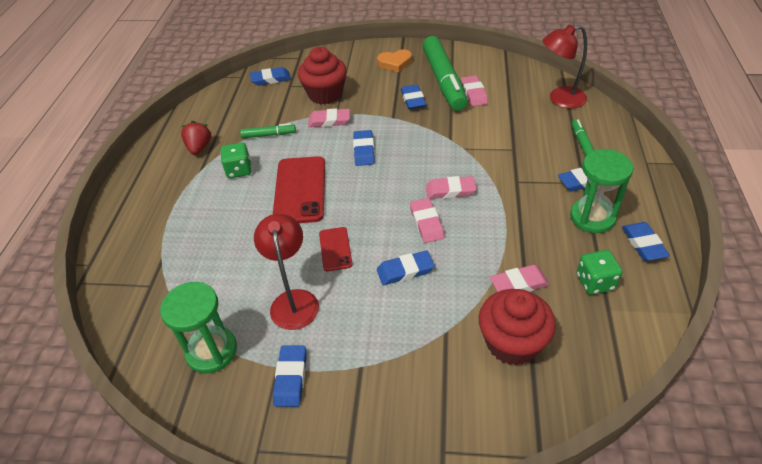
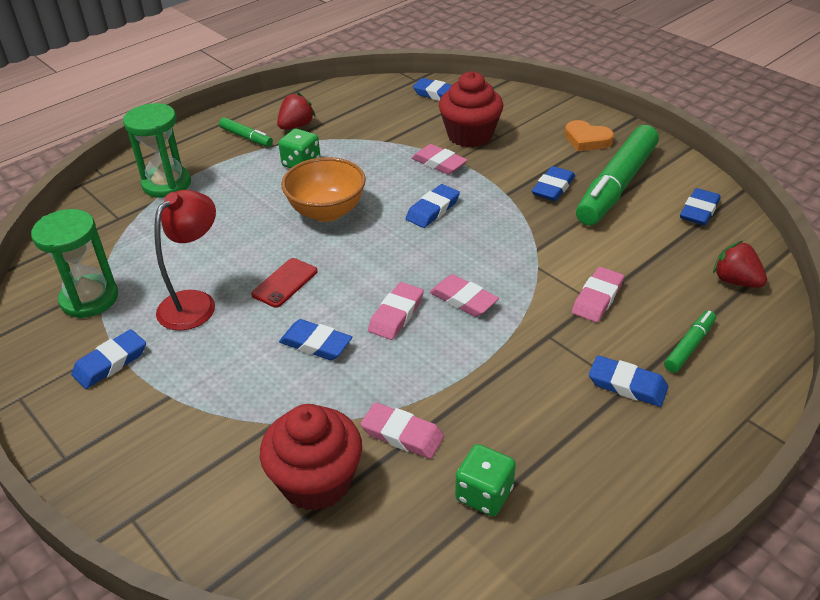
camera: 40 degrees right, 5 degrees down
(269, 135) = (367, 146): green marker -> green marker (246, 137)
(300, 190) = (326, 212): red phone -> orange bowl
(474, 93) = (632, 217): pink eraser -> pink eraser (597, 298)
(560, 99) = (735, 281): red lamp -> red strawberry
(592, 217) = (581, 429): green hourglass -> green hourglass (167, 184)
(643, 244) = (602, 500): blue eraser -> blue eraser (699, 211)

